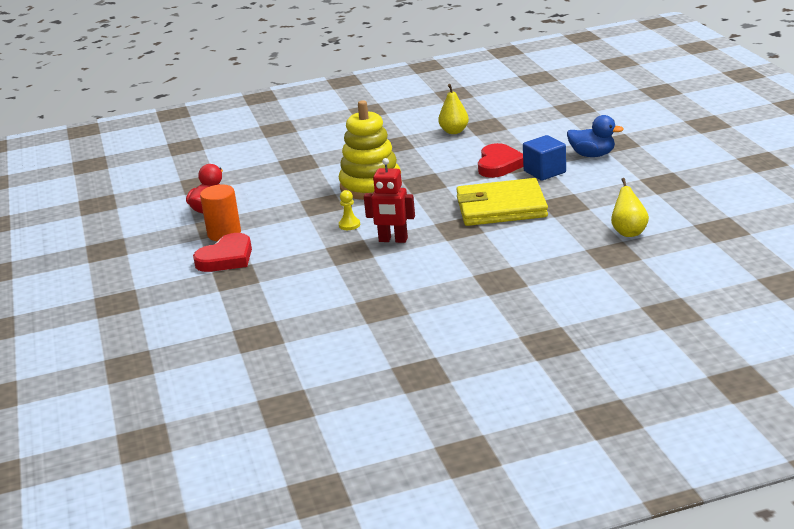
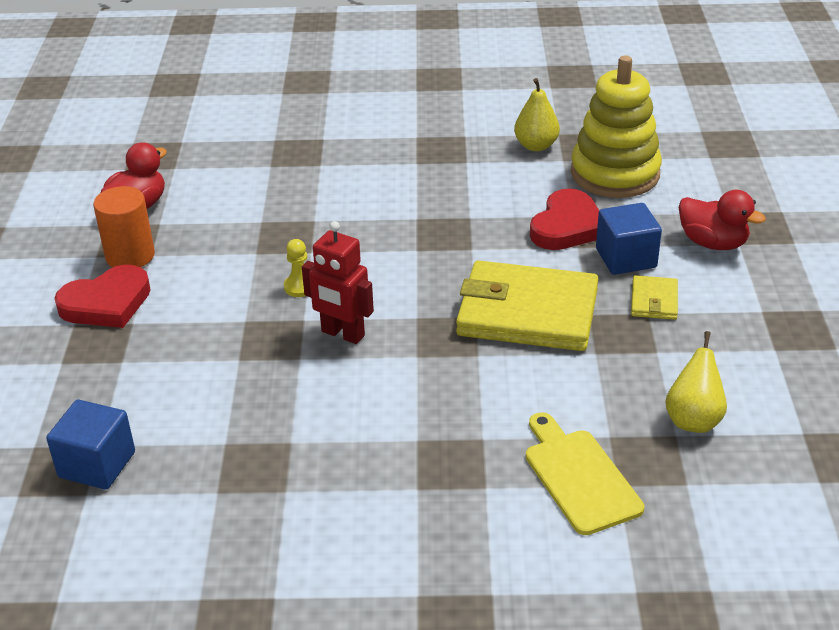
camera: 15 degrees right, 10 degrees up
(281, 328) = (97, 464): none -> blue cube
(371, 186) = (368, 220): yellow stacking toy -> yellow stacking toy (615, 174)
(573, 187) = (654, 300): none -> yellow wallet
(579, 269) = (579, 477): none -> yellow cutting board
(592, 155) = (713, 243): blue duck -> red duck

